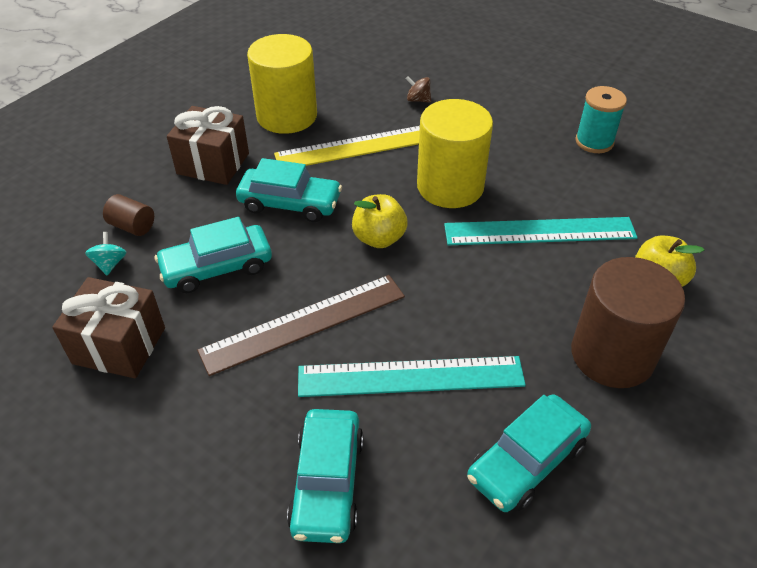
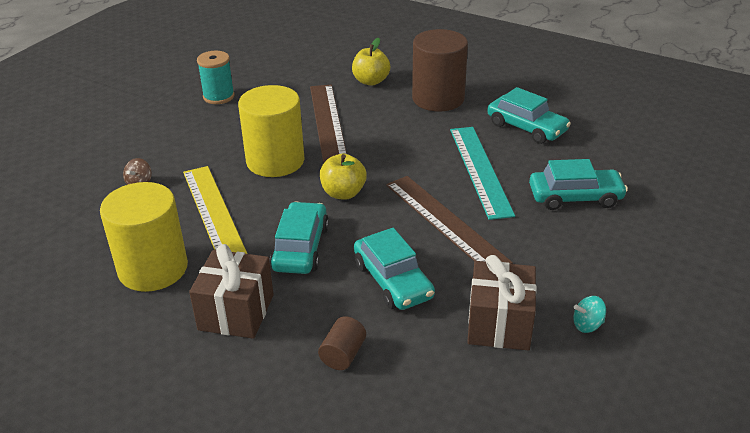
camera: 95 degrees left, 10 degrees down
(110, 264) = (401, 358): turquoise spinning top -> turquoise spinning top (587, 325)
(539, 231) = (327, 121): turquoise ruler -> brown ruler

